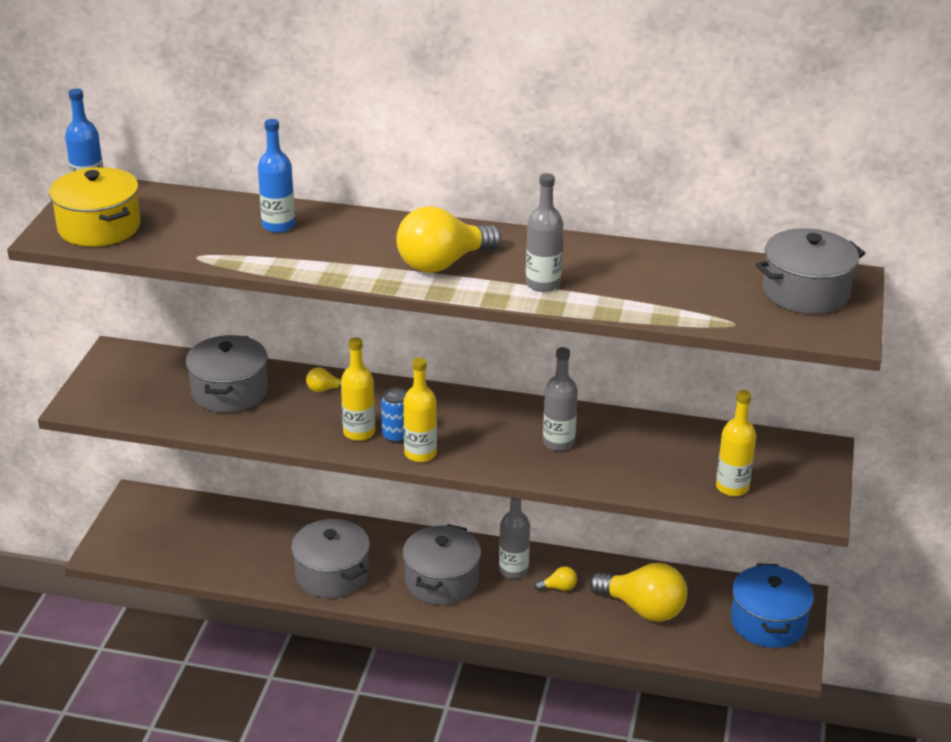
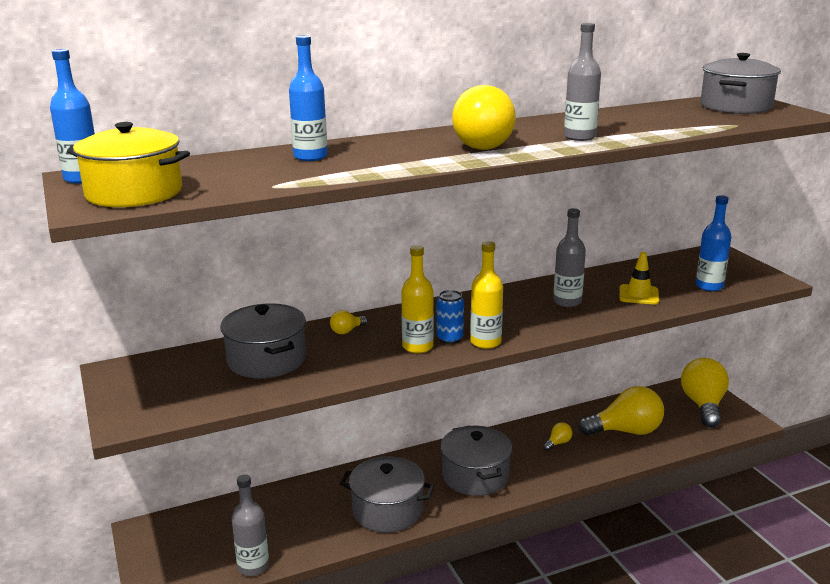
camera: 35 degrees left, 10 degrees down
(513, 570) = (514, 446): grey bottle -> grey bottle (253, 566)
(641, 465) = (638, 295): none -> yellow traffic cone
(732, 487) = (709, 286): yellow bottle -> blue bottle
(768, 622) = (703, 405): blue pot -> yellow light bulb

